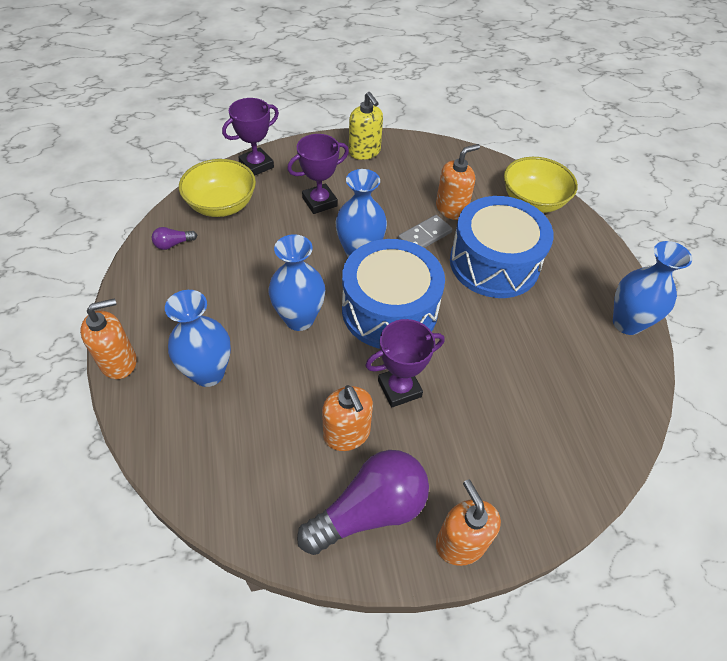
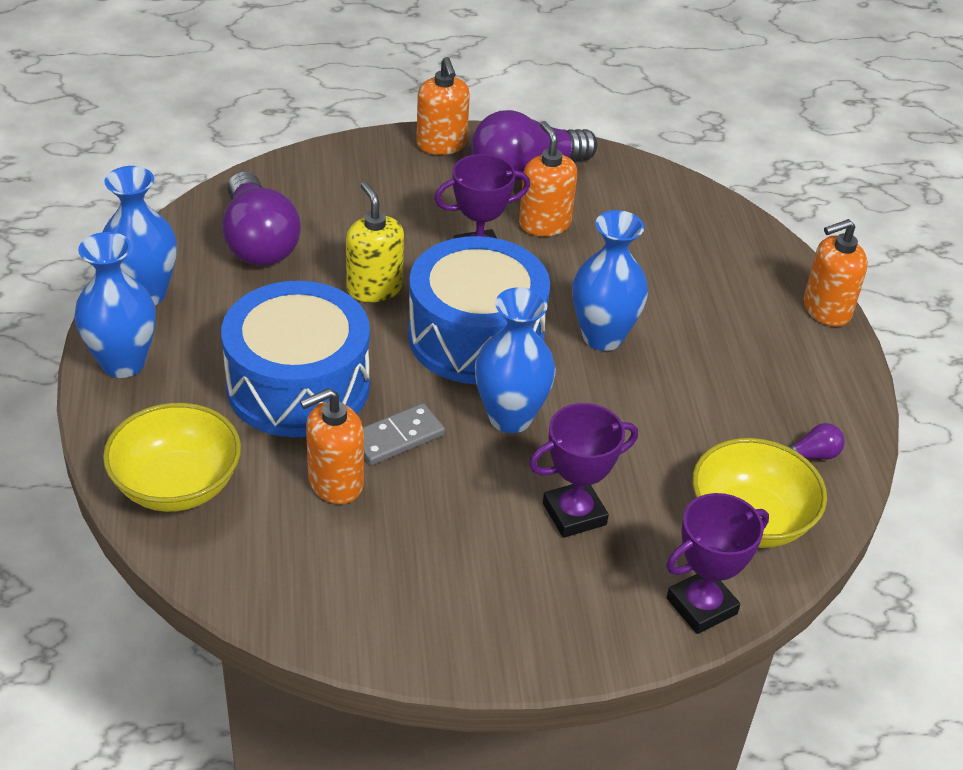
camera: 175 degrees left, 10 degrees down
(208, 373) = (712, 289): blue vase -> blue vase (123, 363)
(364, 152) = (478, 626): yellow soap dispenser -> yellow soap dispenser (374, 288)
(575, 383) = (258, 241): none -> purple light bulb

